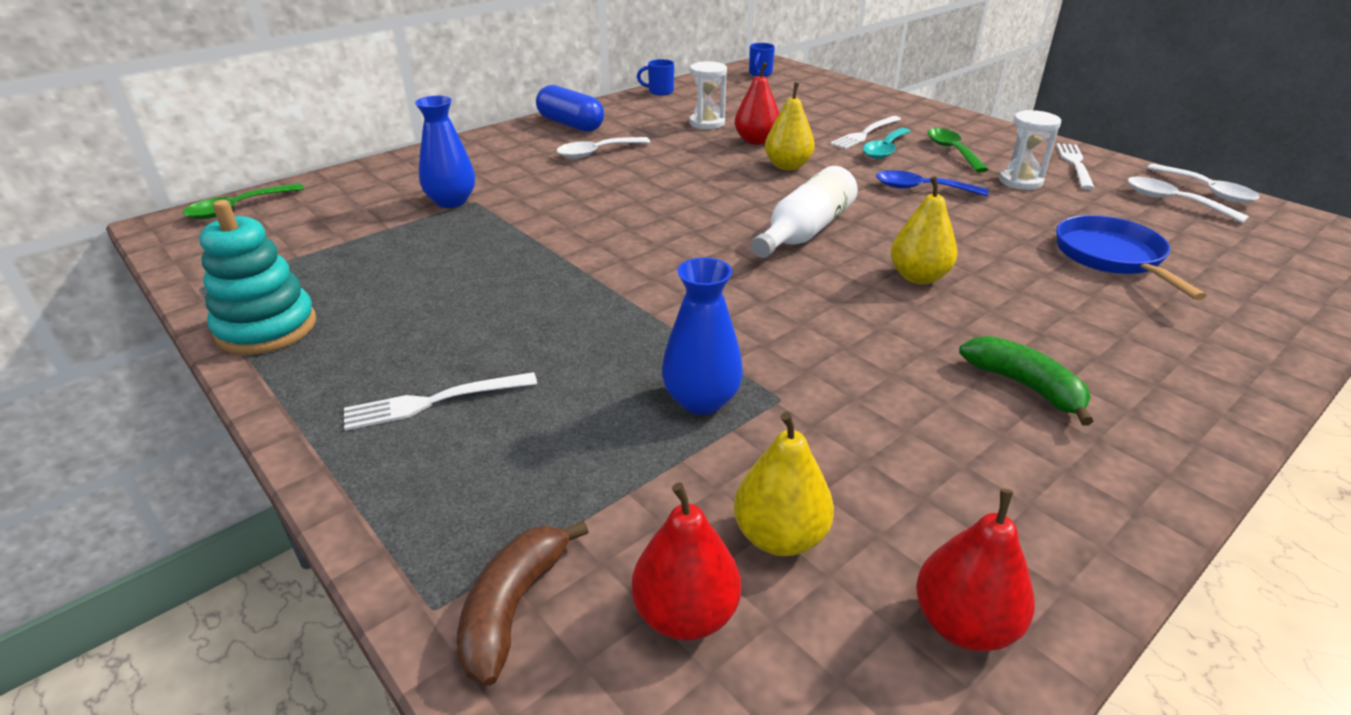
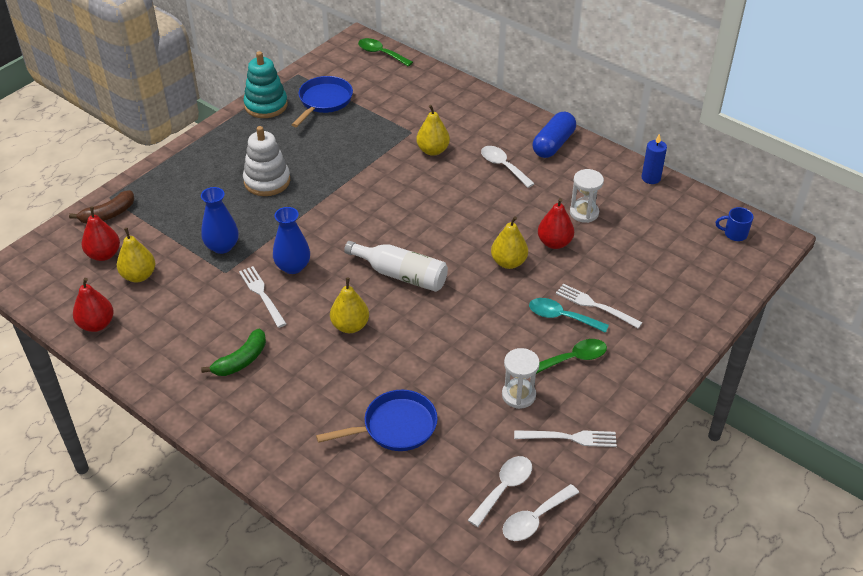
camera: 80 degrees right, 10 degrees up
(320, 266) = (324, 101): none -> blue pan
(432, 402) = (216, 168): white fork -> white fork (261, 294)
(451, 201) = (408, 123): blue vase -> blue vase (293, 266)
(513, 608) = (108, 214): brown banana -> brown banana turned 135 degrees clockwise
(519, 337) = (267, 181): none -> white stacking toy
(532, 190) = (433, 150): none -> yellow pear
(659, 91) = (651, 178): blue mug -> blue candle
(921, 189) = (487, 334): blue spoon -> none

